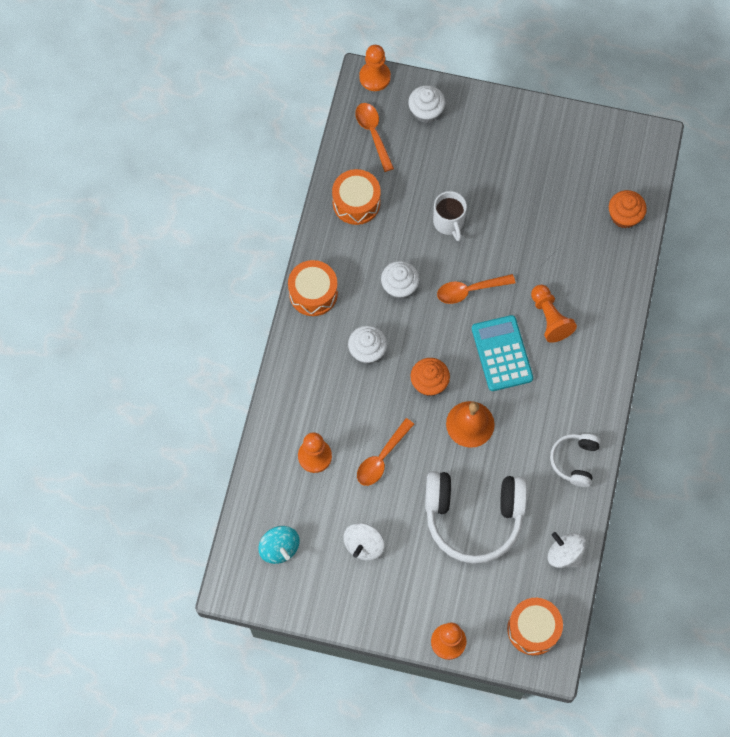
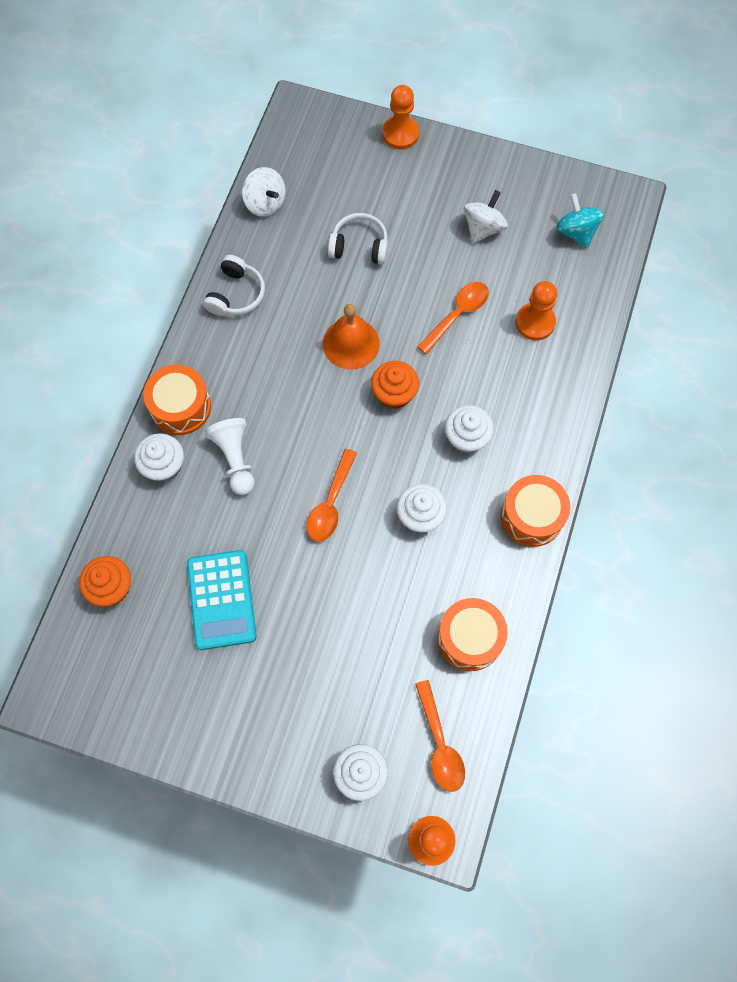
camera: 175 degrees left, 0 degrees up
(449, 222) = (347, 598): white mug -> none
(470, 290) = (331, 503): orange spoon -> orange spoon turned 120 degrees clockwise
(473, 517) = (359, 246): white headphones -> white headphones, size x0.52
(501, 353) = (302, 421): turquoise calculator -> turquoise calculator (222, 600)
(533, 629) = (311, 138): orange drum -> orange drum (180, 407)
(549, 318) = (235, 459): orange pawn -> white pawn
(605, 308) = (164, 466): none -> white cupcake

